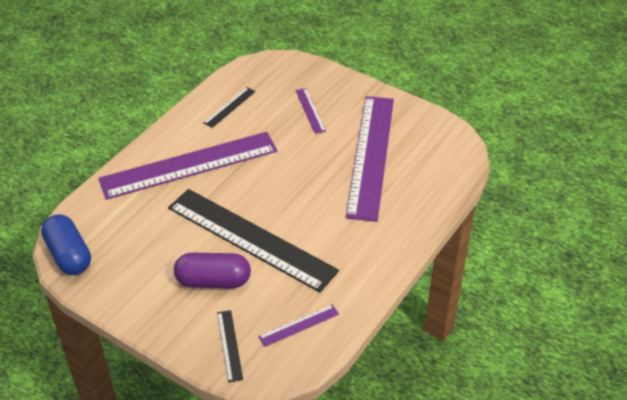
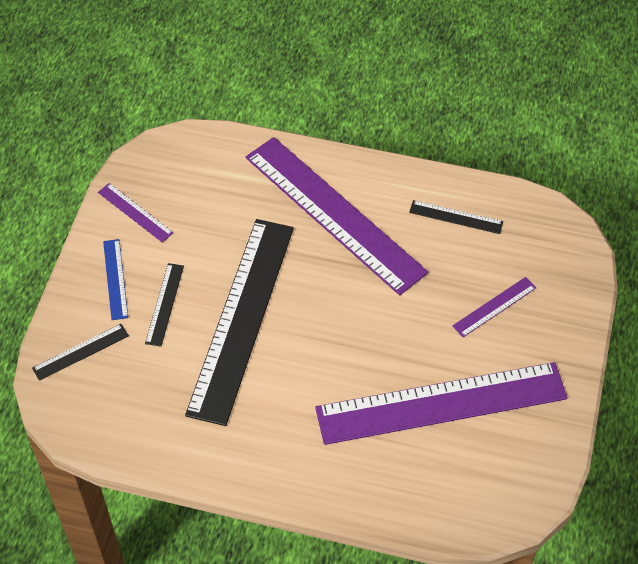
camera: 70 degrees right, 10 degrees up
(69, 255) = (153, 159): blue capsule -> none
(172, 307) = (115, 279): none -> blue ruler
(213, 281) = (165, 304): purple capsule -> black ruler
(299, 325) = (130, 410): purple ruler -> purple ruler (135, 212)

